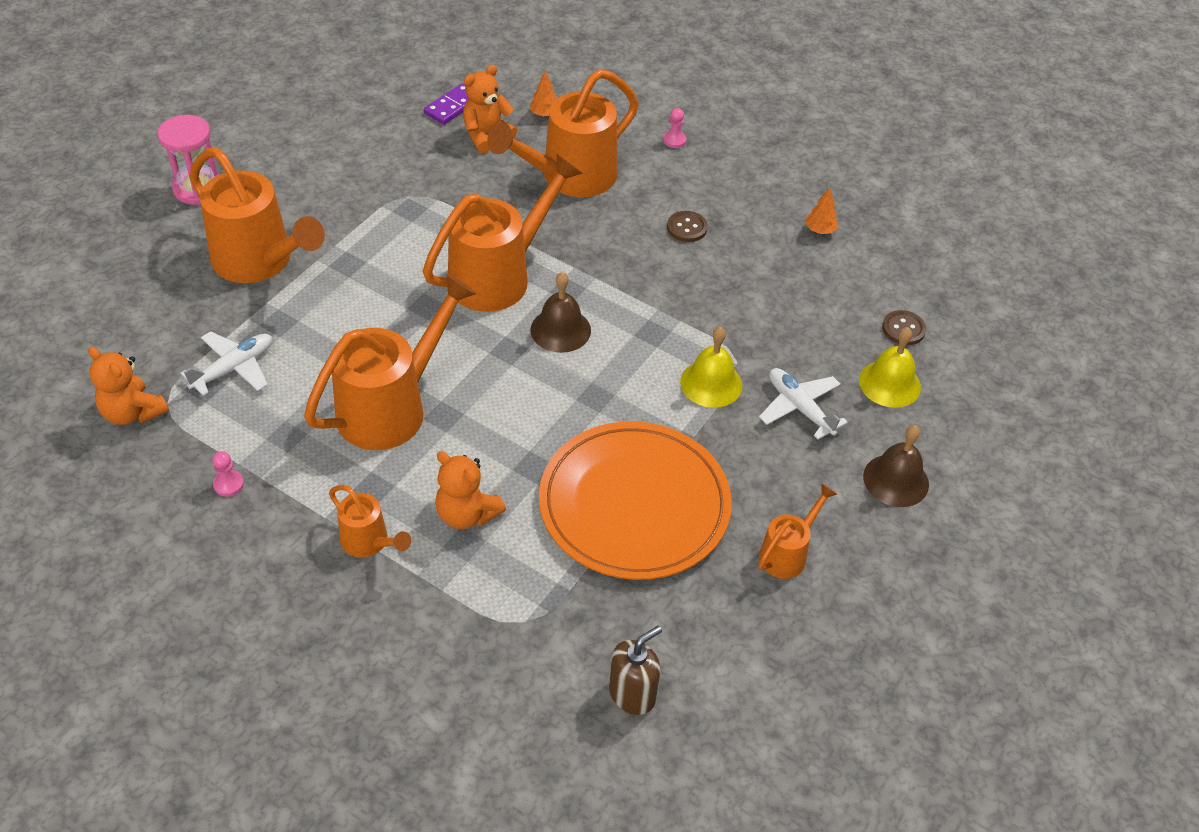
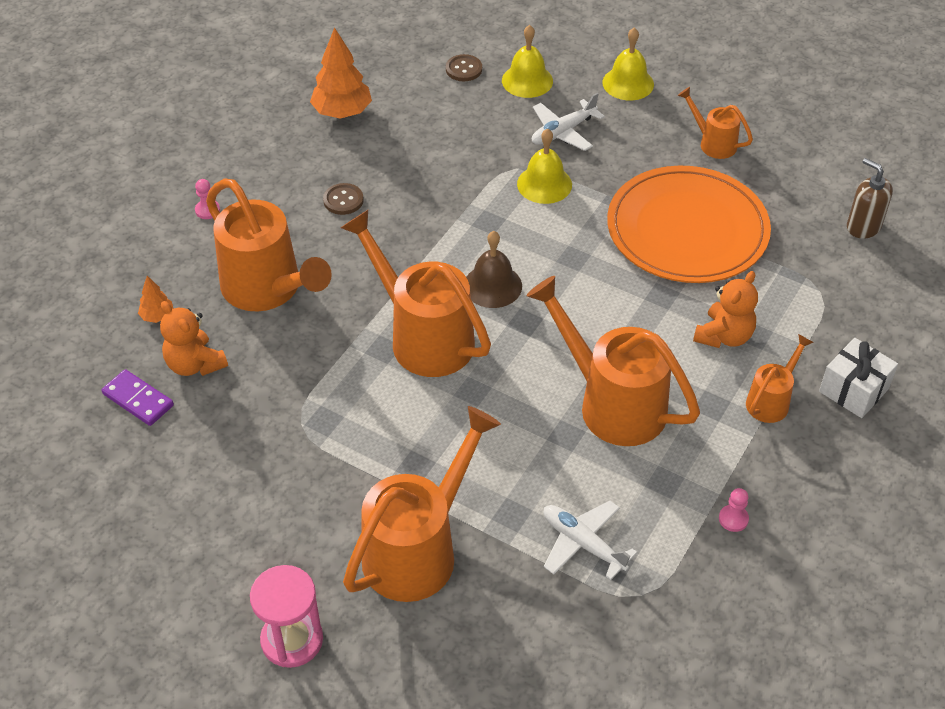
camera: 90 degrees left, 0 degrees up
(132, 412) = (660, 624): orange teddy bear -> none
(369, 625) = (853, 390): none -> white gift
(820, 230) = (342, 112): orange tree -> orange tree, size x1.97
(896, 480) = (628, 83): brown bell -> yellow bell

